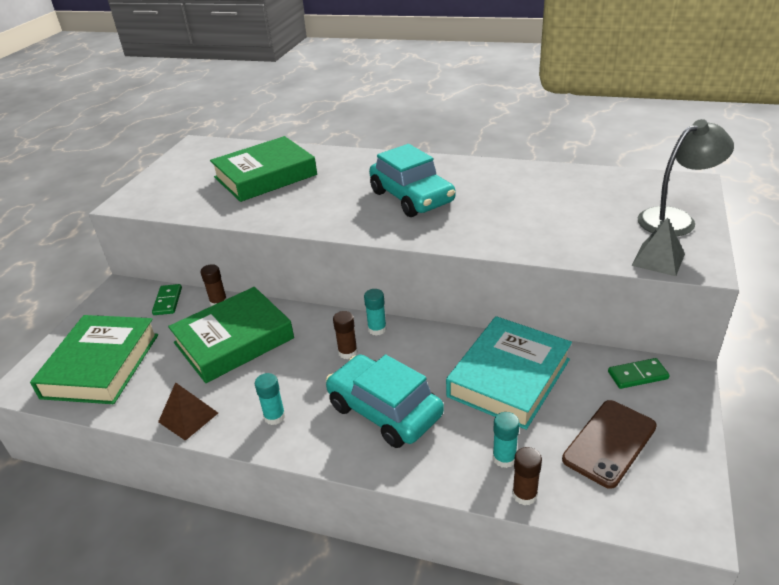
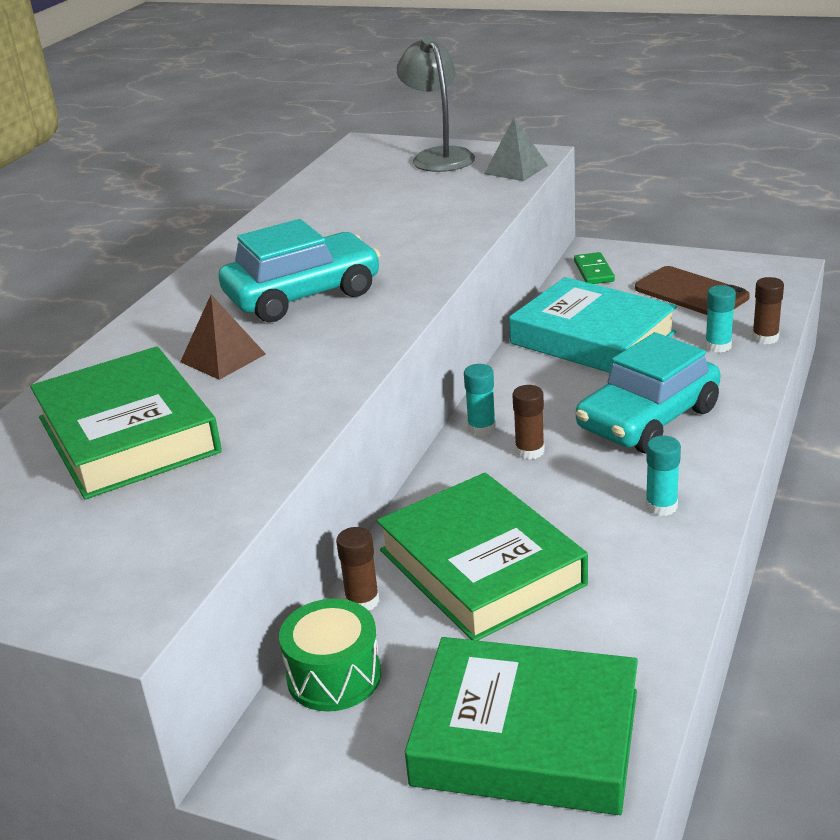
camera: 85 degrees left, 5 degrees down
(168, 301) = (334, 676): green domino -> green drum
(188, 417) = (665, 593): brown pyramid -> brown pyramid (222, 358)

